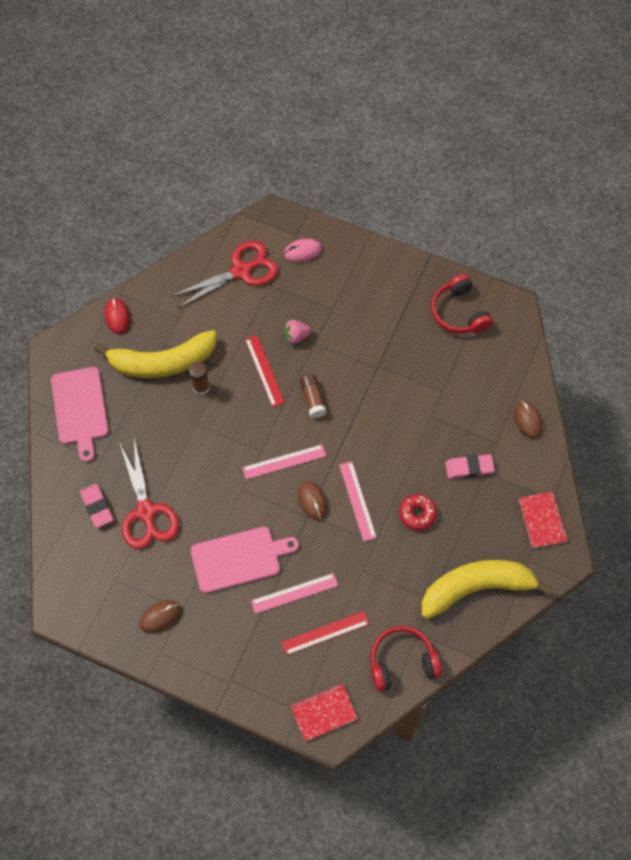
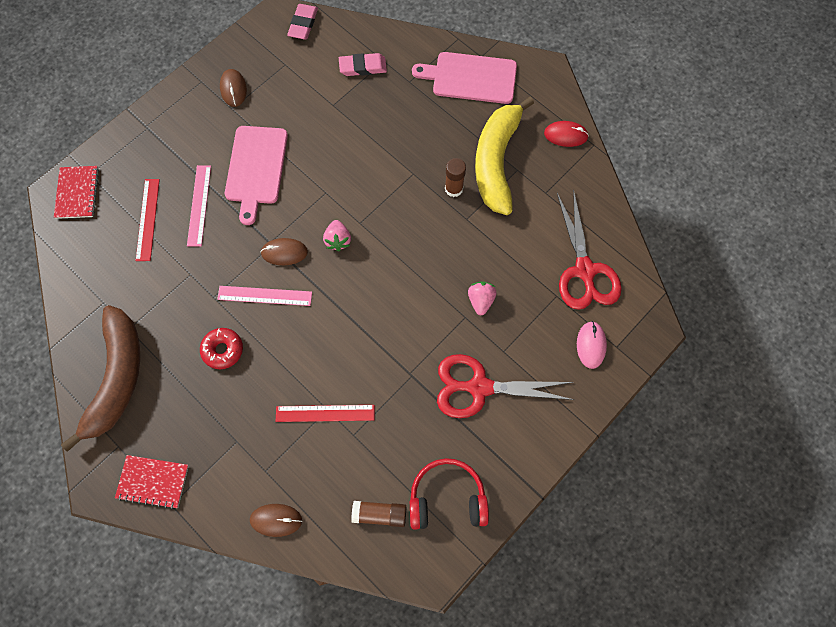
camera: 110 degrees right, 5 degrees up
(146, 512) = (339, 105): red scissors -> red scissors (479, 387)
(264, 370) = (450, 255): red ruler -> red ruler (325, 413)
(284, 462) = (338, 240): pink ruler -> pink strawberry
(312, 399) = (398, 292): brown glue stick -> brown glue stick (379, 514)
(402, 662) = (84, 277): red headphones -> none
(469, 468) = (249, 426): pink eraser -> pink eraser (303, 24)
(476, 588) = (117, 378): yellow banana -> brown banana

